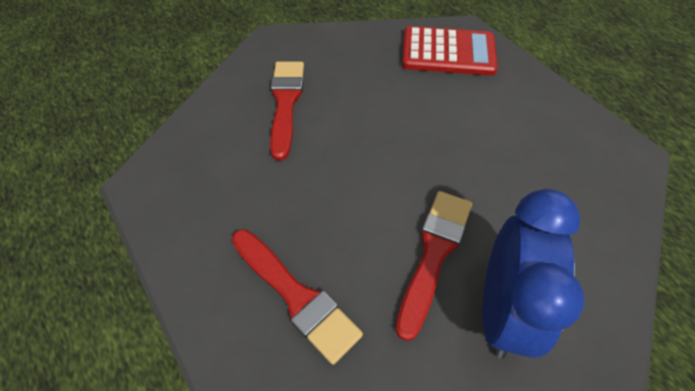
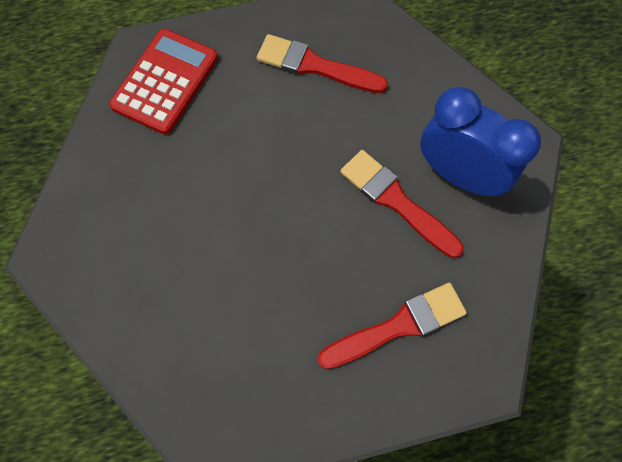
camera: 70 degrees left, 15 degrees up
(285, 103) = (164, 271): red brush -> red brush (315, 66)

